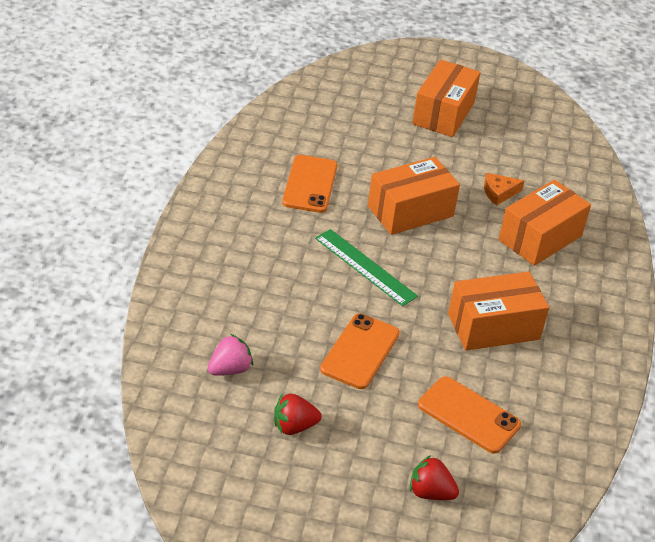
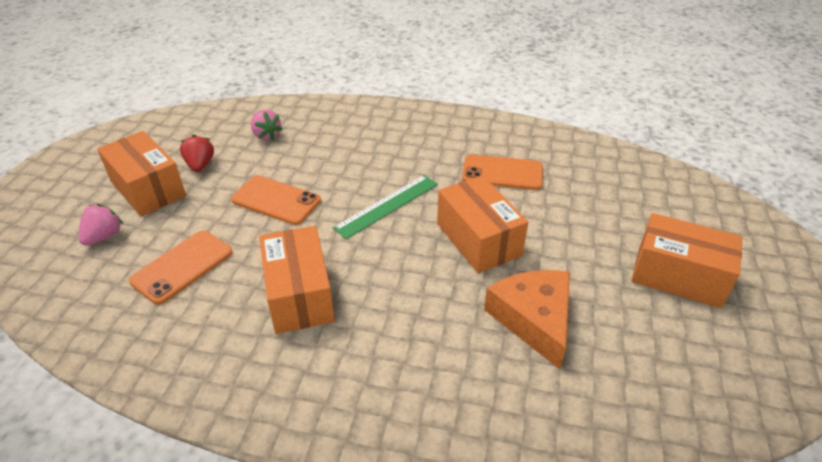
camera: 95 degrees right, 0 degrees up
(430, 492) = (104, 236): red strawberry -> pink strawberry
(499, 193) = (533, 319): orange cheese -> orange cheese, size x1.97
(540, 238) = (454, 353): orange box -> orange box (148, 189)

